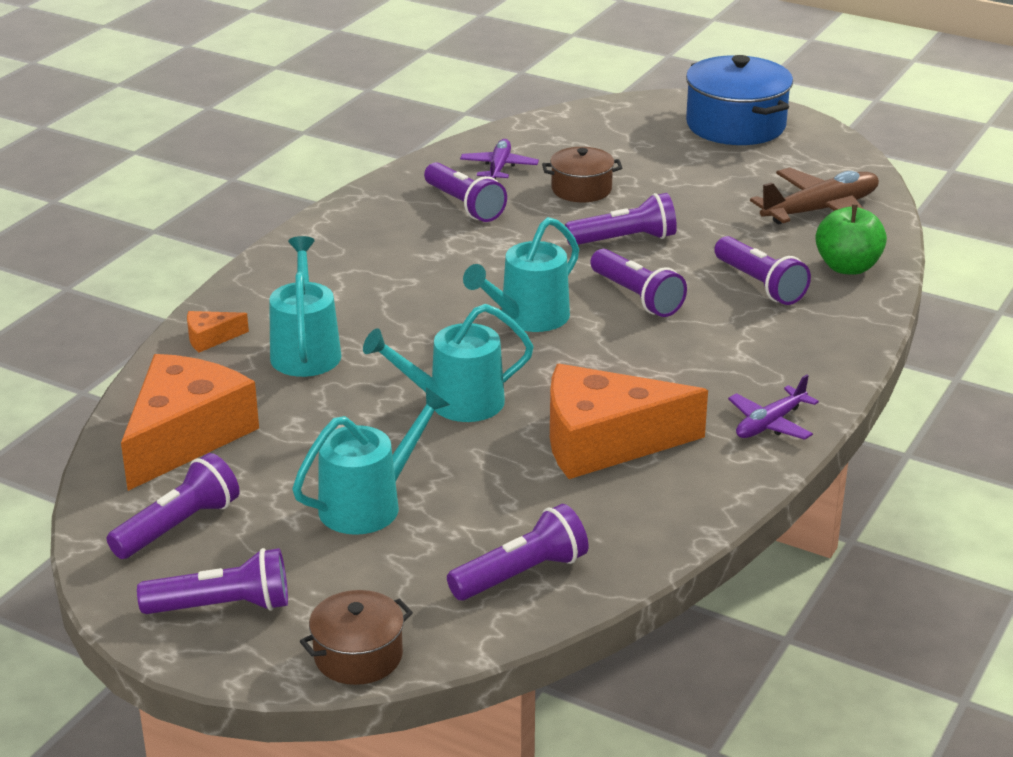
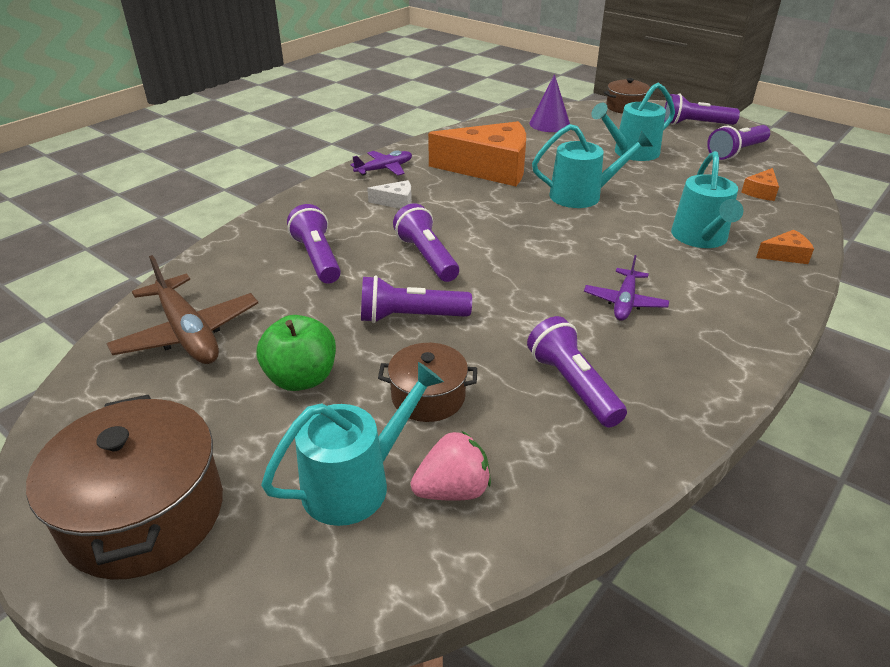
camera: 170 degrees left, 5 degrees up
(185, 436) = (761, 192): orange cheese -> orange cheese, size x0.42
(499, 167) = (524, 454): purple plane -> purple plane (624, 302)
(521, 574) = (549, 124): purple flashlight -> purple cone
(528, 318) = (522, 248): turquoise watering can -> turquoise watering can (355, 483)
(544, 149) = (453, 490): none -> pink strawberry
(716, 366) = (396, 202): none -> white cheese
(735, 125) = (144, 514): blue pot -> brown pot
(820, 210) = (188, 333): brown plane -> brown plane turned 105 degrees counterclockwise
(847, 267) = (229, 267): green apple -> green apple (301, 378)

